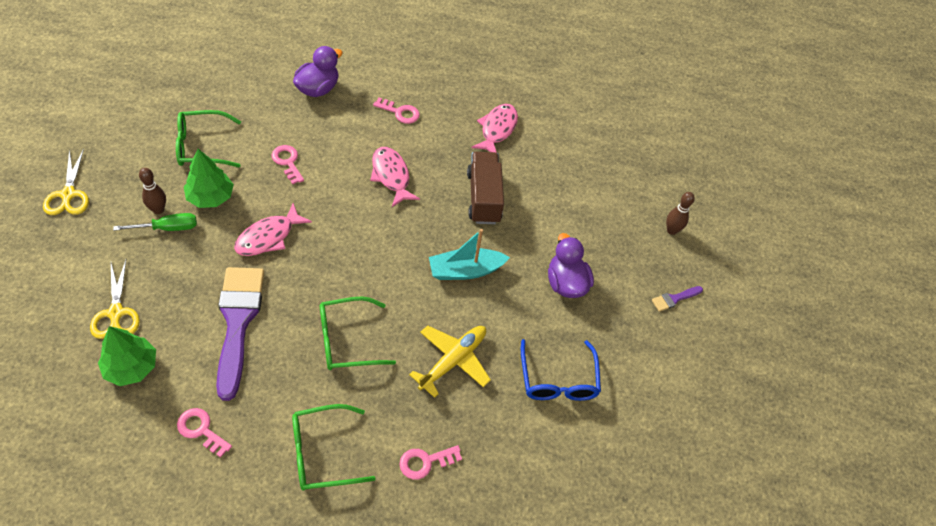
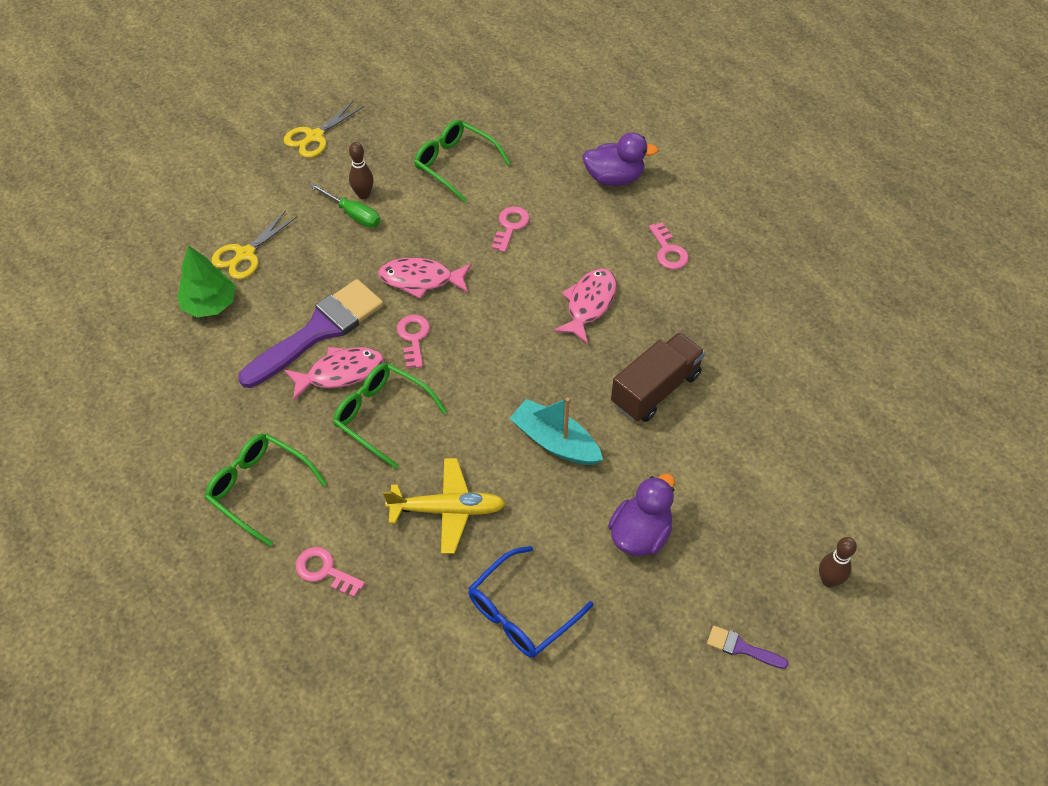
camera: 55 degrees right, 0 degrees up
(201, 430) = (200, 392): pink key -> pink key (413, 338)
(210, 197) = (414, 212): green tree -> none
(497, 129) = (751, 334): pink fish -> pink fish (340, 373)

